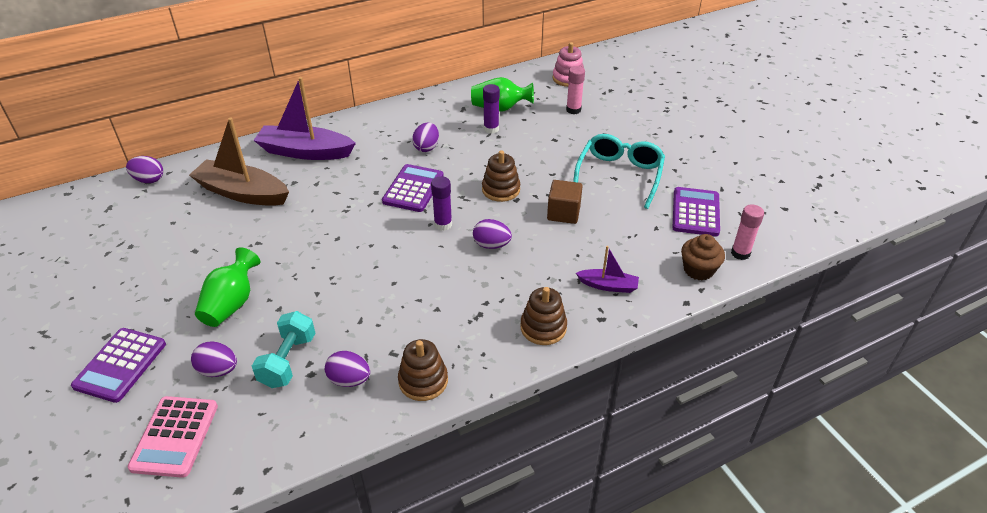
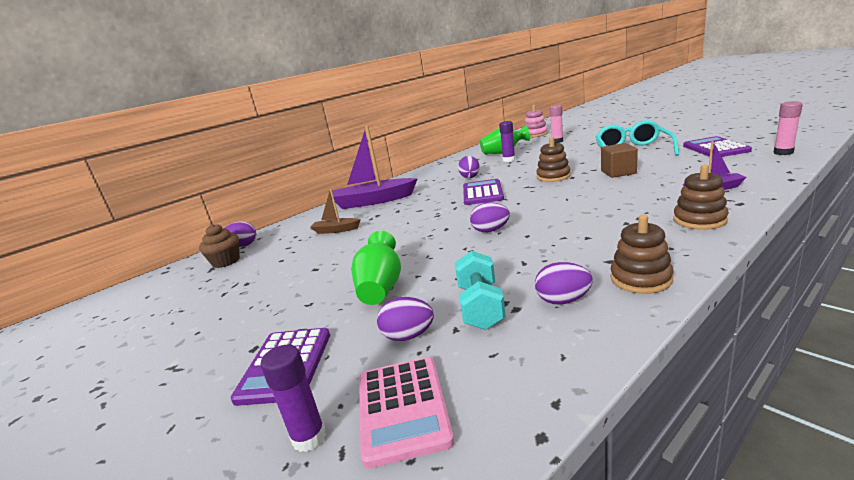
camera: 10 degrees left, 20 degrees down
(242, 193) = (336, 230): brown boat -> brown boat, size x0.51
(443, 224) = (530, 200): purple glue stick -> purple glue stick (309, 437)
(491, 245) = (585, 198): purple egg -> purple egg (490, 230)
(698, 270) = (768, 165): brown cupcake -> brown cupcake (226, 261)

